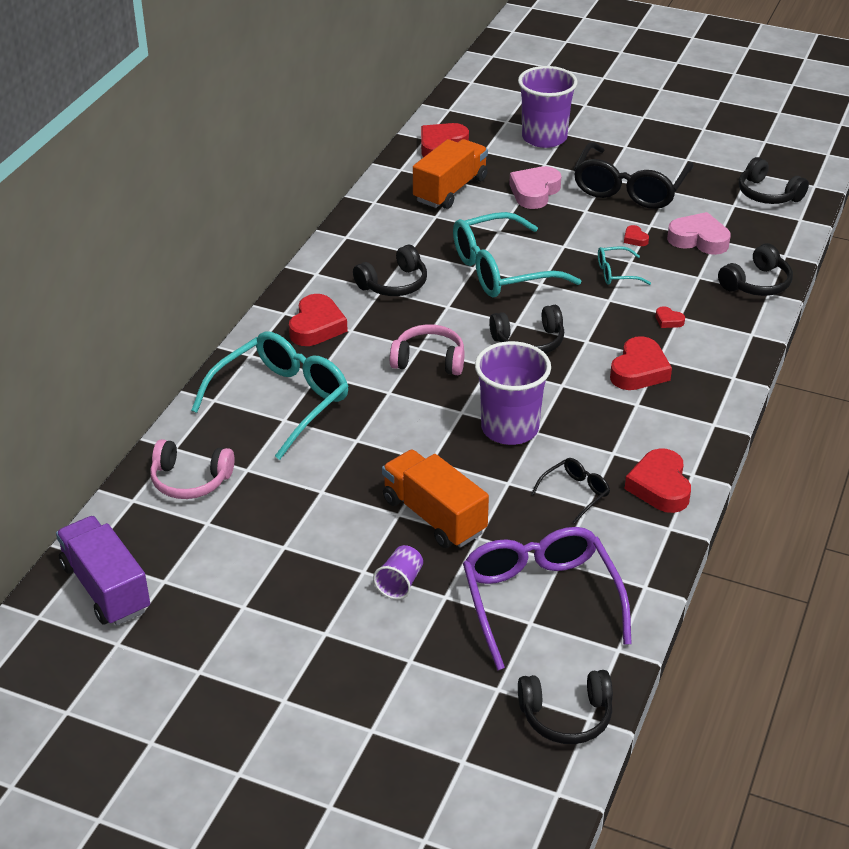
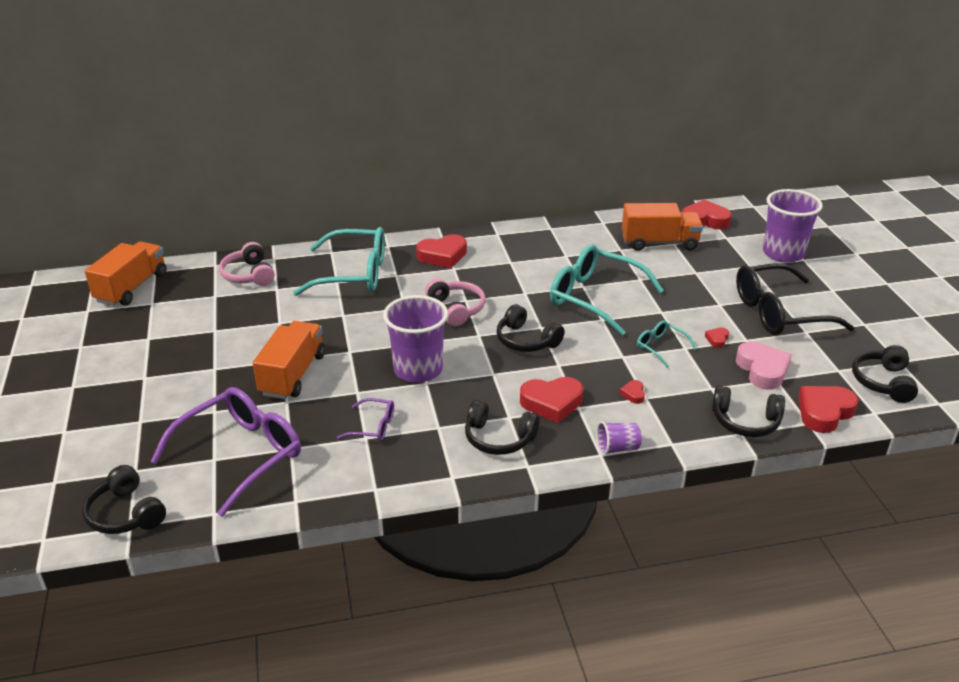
camera: 55 degrees right, 5 degrees down
(106, 588) = (132, 288): purple truck -> orange truck
(394, 284) = (523, 264): black headphones -> black headphones (499, 438)
(400, 583) = (213, 387): purple cup -> purple cup (617, 448)
(534, 192) = (709, 275): pink heart -> none
(575, 493) = (373, 427): black glasses -> purple glasses
(660, 486) = (420, 465): red heart -> red heart (824, 412)

